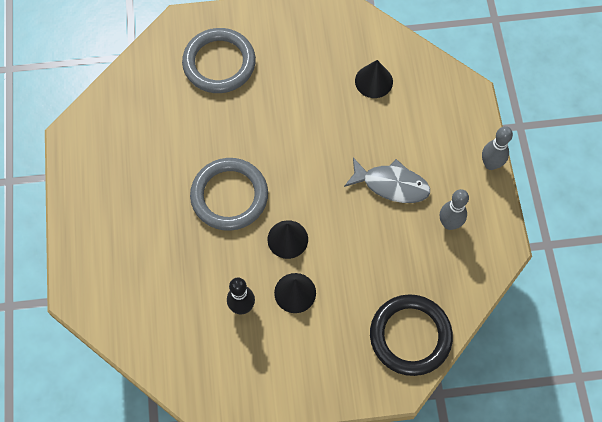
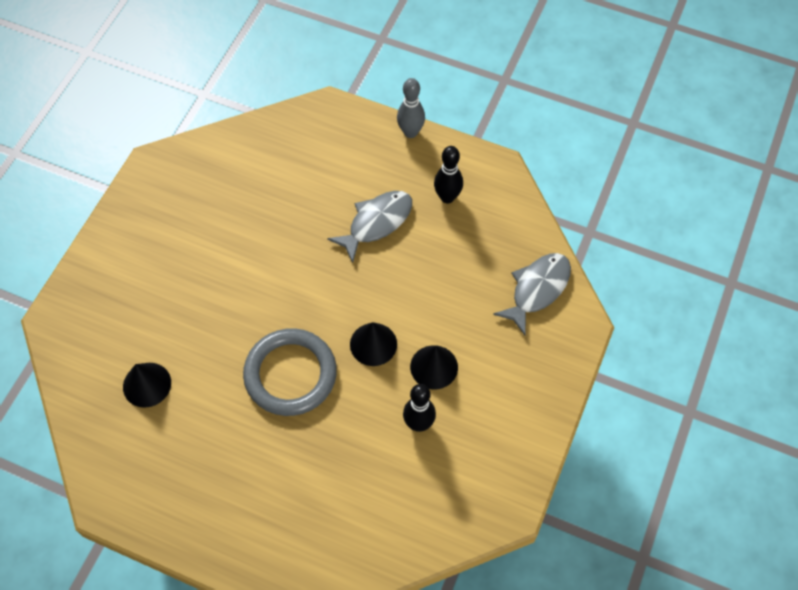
camera: 60 degrees left, 5 degrees down
(219, 63) = (131, 306): grey ring -> none
(374, 81) = (257, 179): black cone -> black cone (147, 384)
(410, 336) = (537, 289): black ring -> grey fish
(449, 223) = (447, 197): grey bowling pin -> black bowling pin

